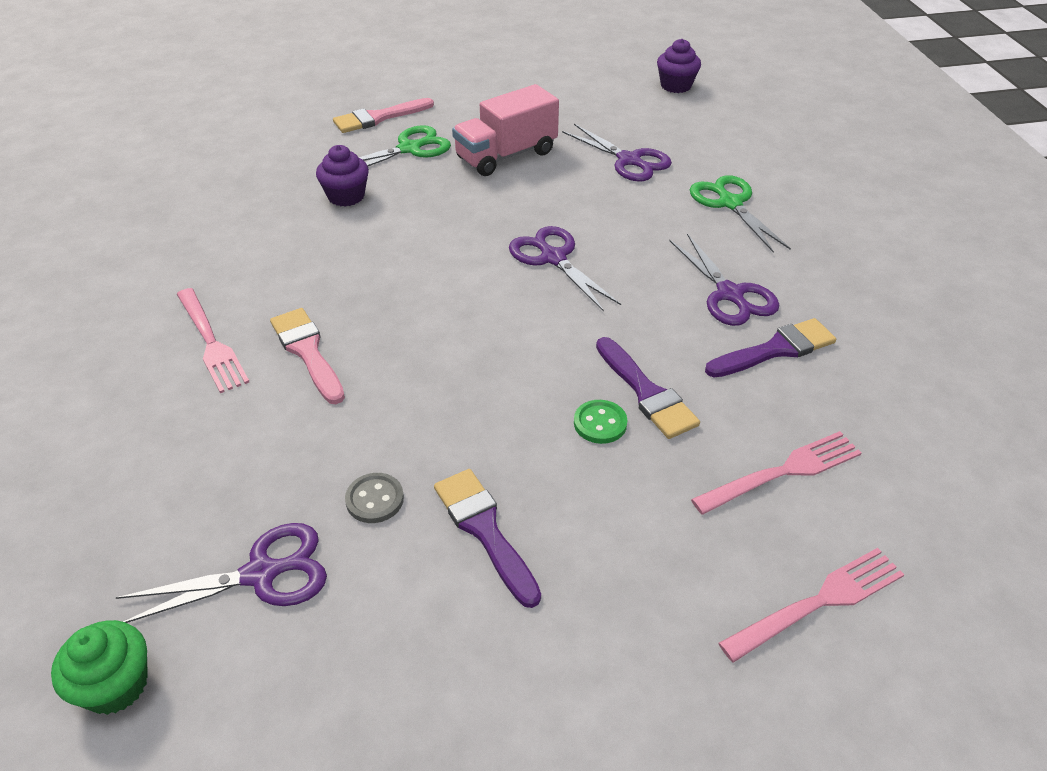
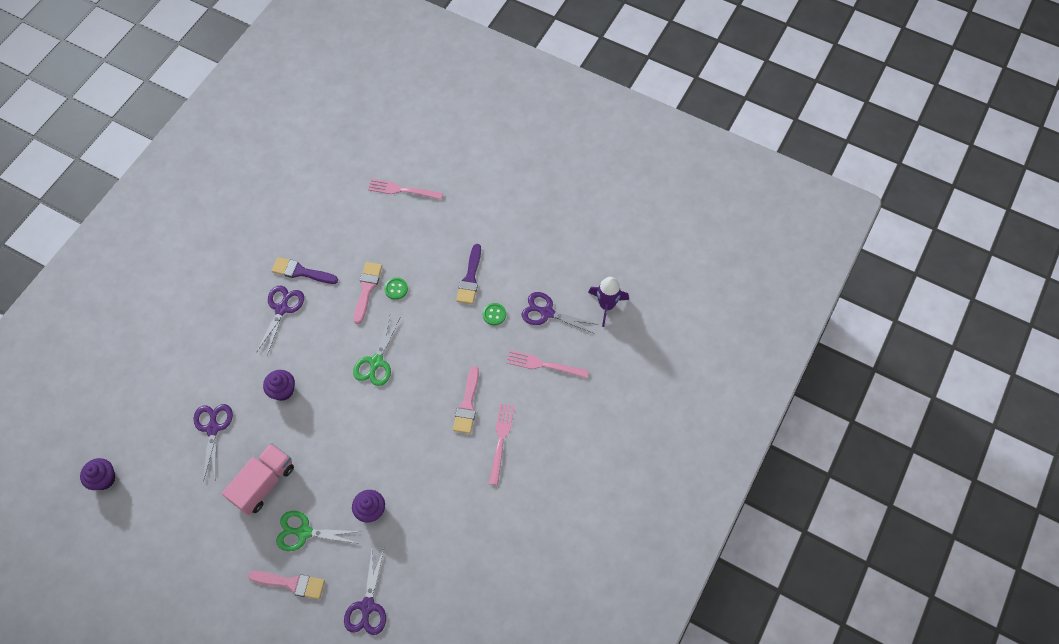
camera: 140 degrees left, 20 degrees up
(116, 685) = (606, 305): green cupcake -> purple rocket
(375, 499) = (494, 314): grey button -> green button
(506, 155) = (264, 483): pink truck -> pink truck turned 60 degrees counterclockwise
(553, 258) = (324, 385): purple scissors -> purple scissors (367, 606)
(599, 226) = (282, 390): none -> purple cupcake
(646, 393) = (367, 289): purple brush -> pink brush
(730, 203) = (210, 359): green scissors -> green scissors (376, 362)
(783, 472) = (361, 229): pink fork -> pink fork (544, 365)

